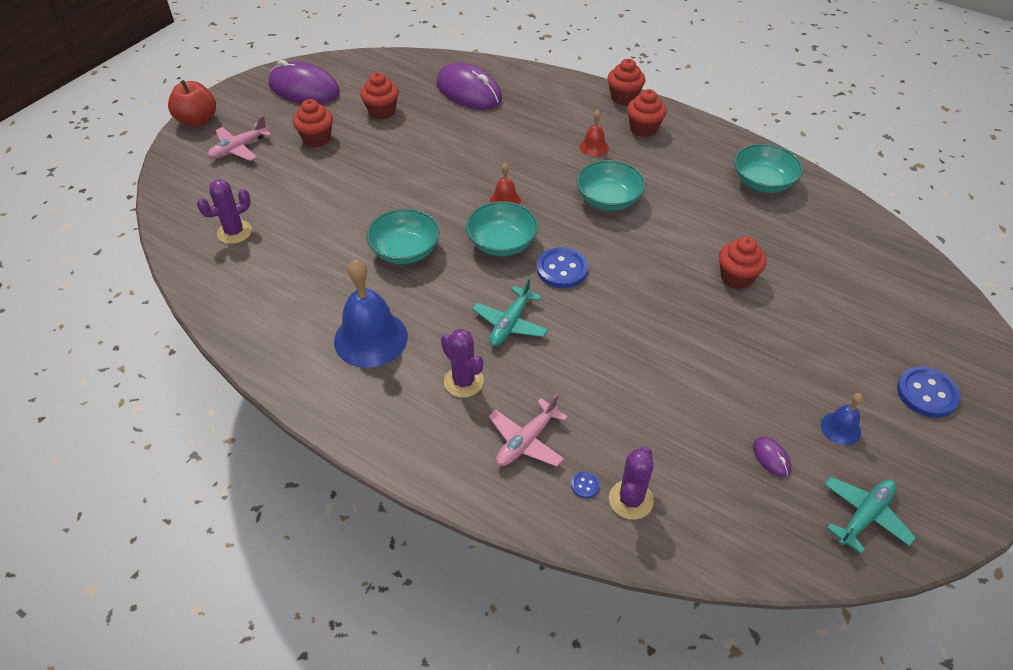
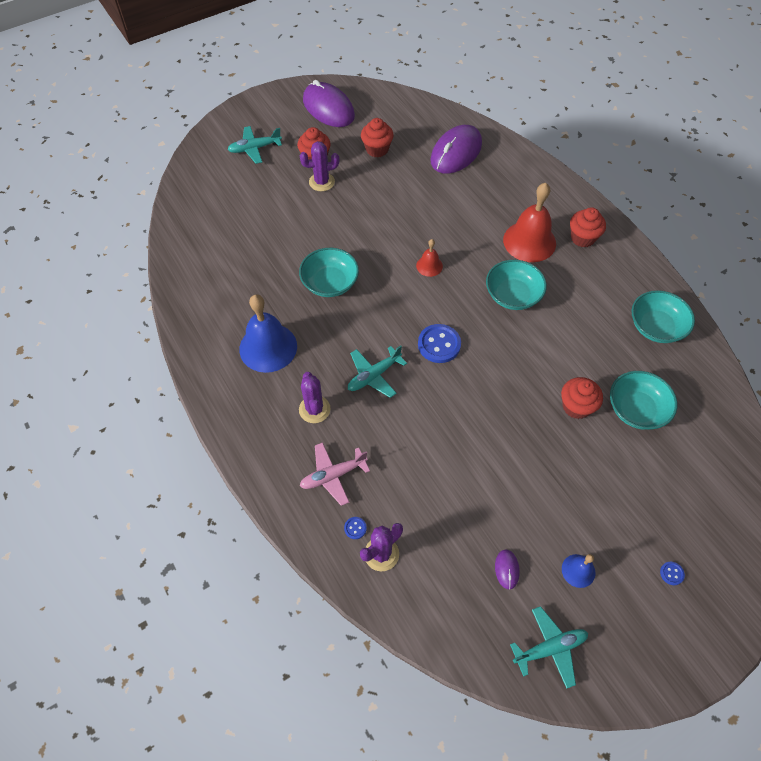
camera: 25 degrees right, 10 degrees up
(197, 120) = (237, 113): red apple -> none
(234, 232) = (218, 221): purple cactus -> purple cactus (322, 182)
(239, 149) = (254, 148): pink plane -> turquoise plane
(469, 91) = (456, 152): purple mouse -> purple mouse turned 60 degrees clockwise
(502, 243) = (405, 303): turquoise bowl -> turquoise bowl (636, 409)
(594, 147) = (529, 241): red bell -> red bell, size x2.03
(624, 97) = (584, 201): red cupcake -> none
(926, 393) = (671, 573): blue button -> blue button, size x0.45

